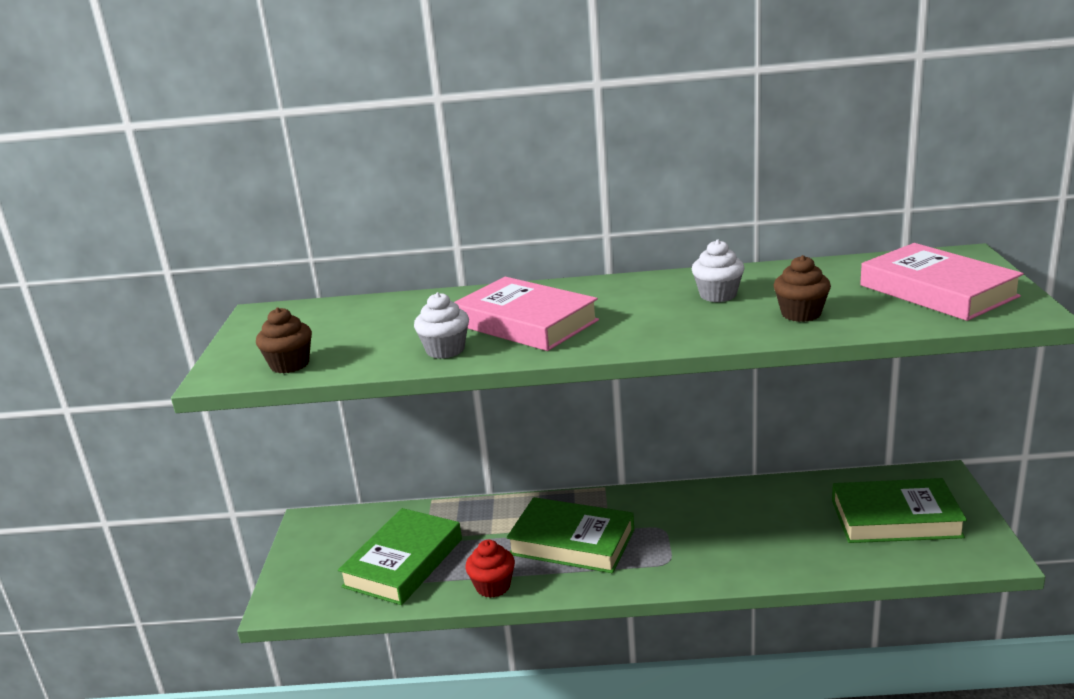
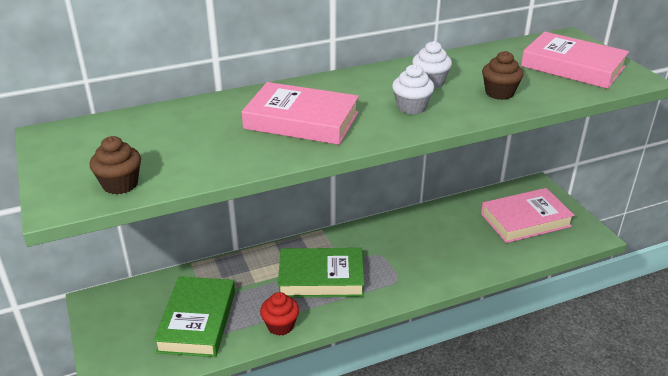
camera: 25 degrees left, 10 degrees up
(445, 350) = (253, 153): white cupcake -> white cupcake (411, 107)
(895, 518) = (525, 220): green book -> pink book

